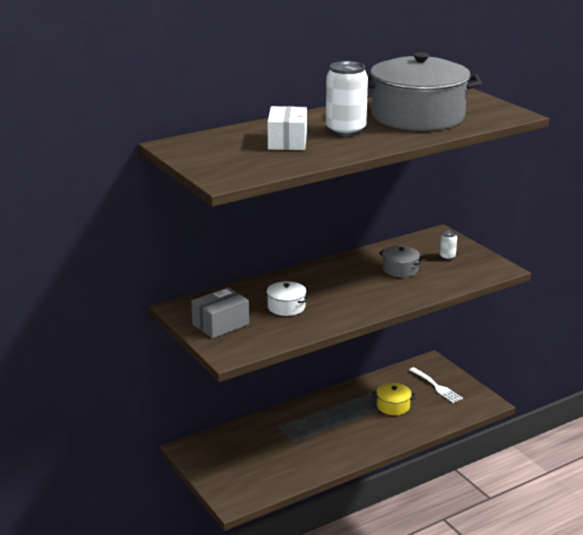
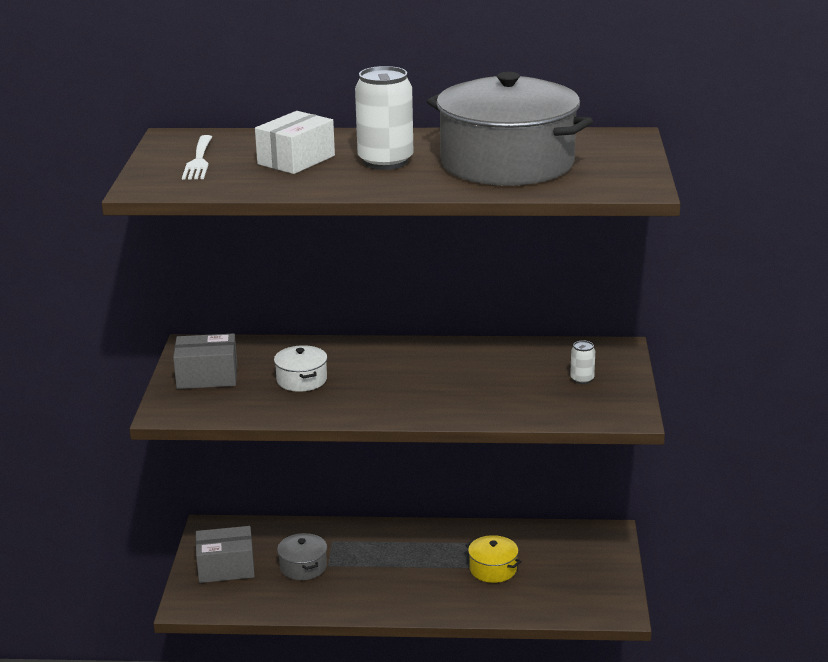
camera: 35 degrees right, 0 degrees up
(229, 469) = (226, 567): none -> grey box
(400, 269) = (498, 377): grey pot -> grey pot (303, 567)
(436, 386) = (577, 566): white fork -> white fork (199, 160)

